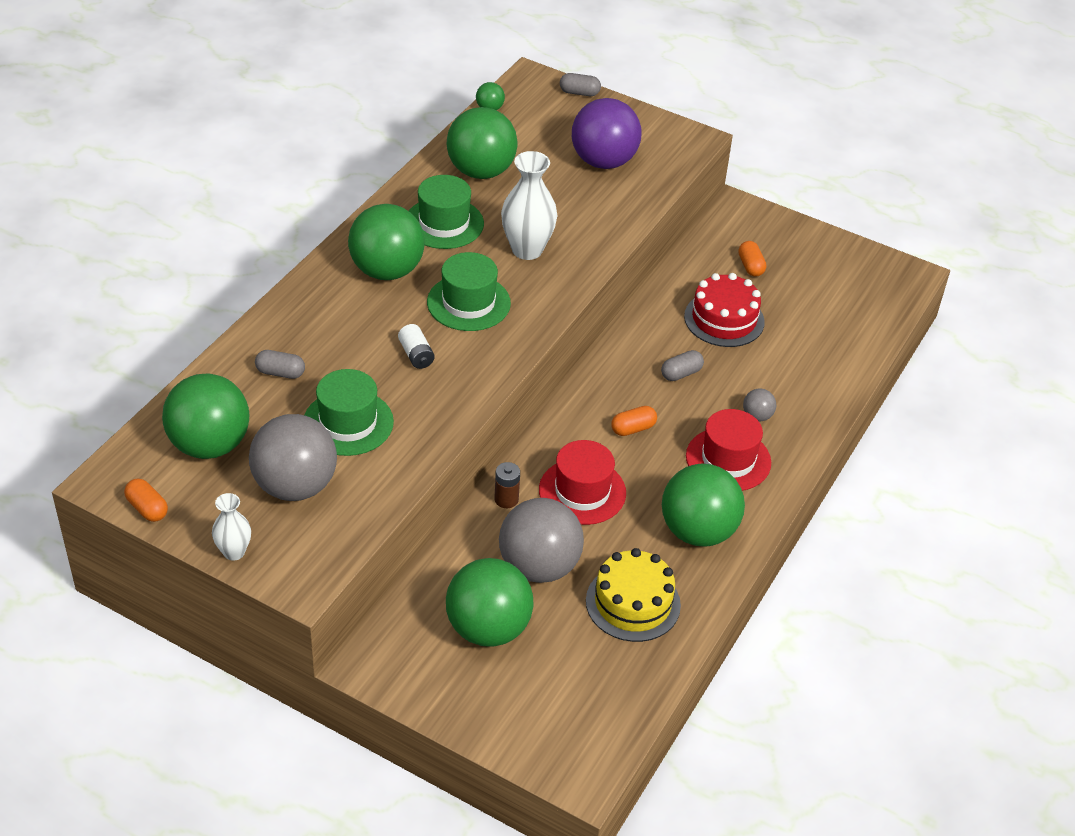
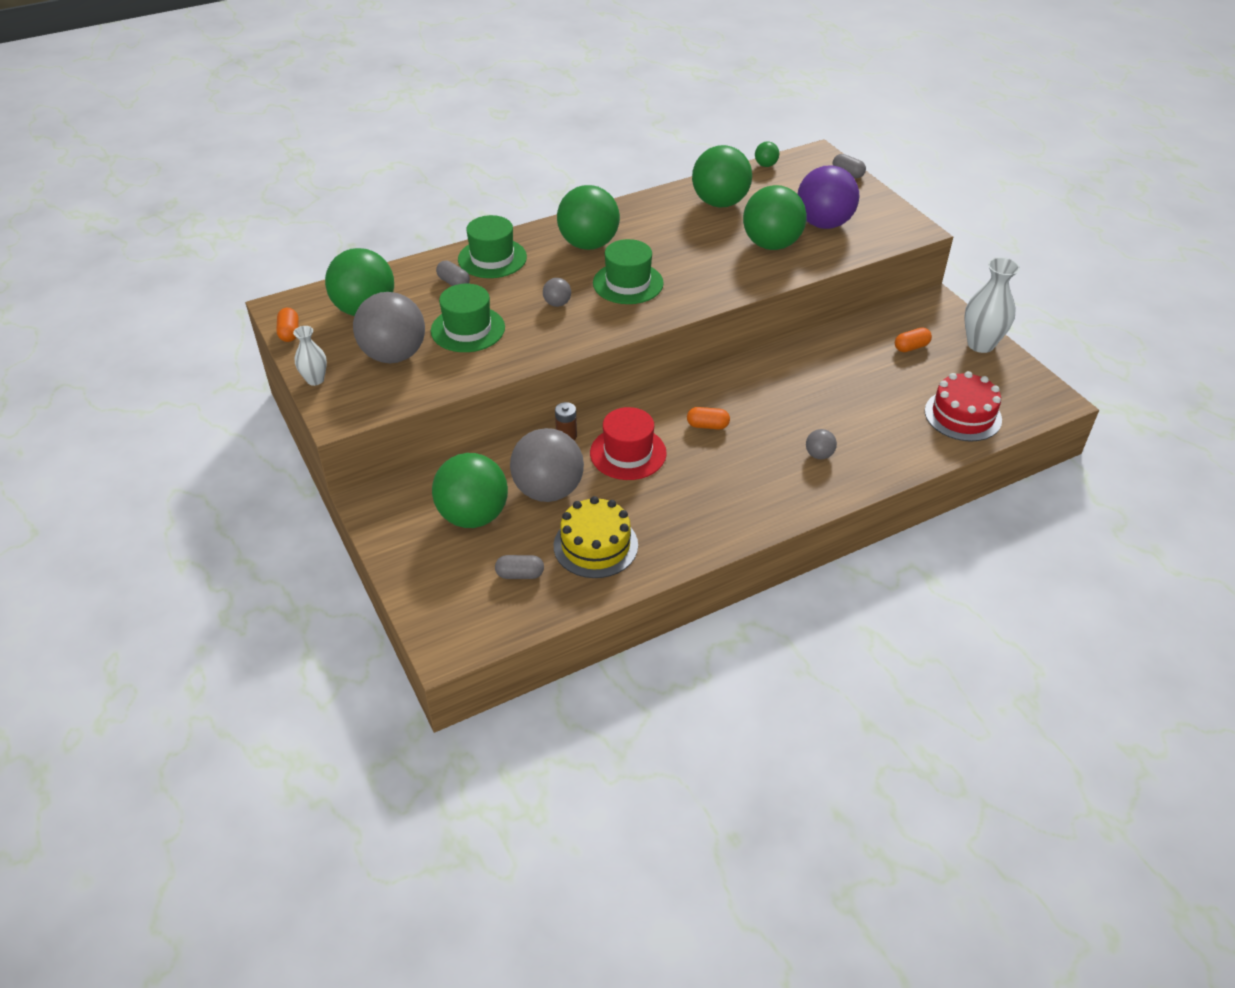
camera: 35 degrees right, 0 degrees up
(416, 355) = (557, 303): white battery -> grey ball
(444, 223) = (659, 227): green hat -> green hat (492, 258)
(527, 250) = (706, 263): white vase -> white vase (980, 344)
(681, 373) = (782, 402): grey capsule -> grey capsule (520, 574)
(698, 531) = (693, 517): green ball -> green ball (771, 244)
(724, 319) = (853, 376): red cake -> red cake (963, 415)
(728, 459) = (766, 476): red hat -> none
(750, 266) = (911, 347): orange capsule -> orange capsule turned 45 degrees clockwise

